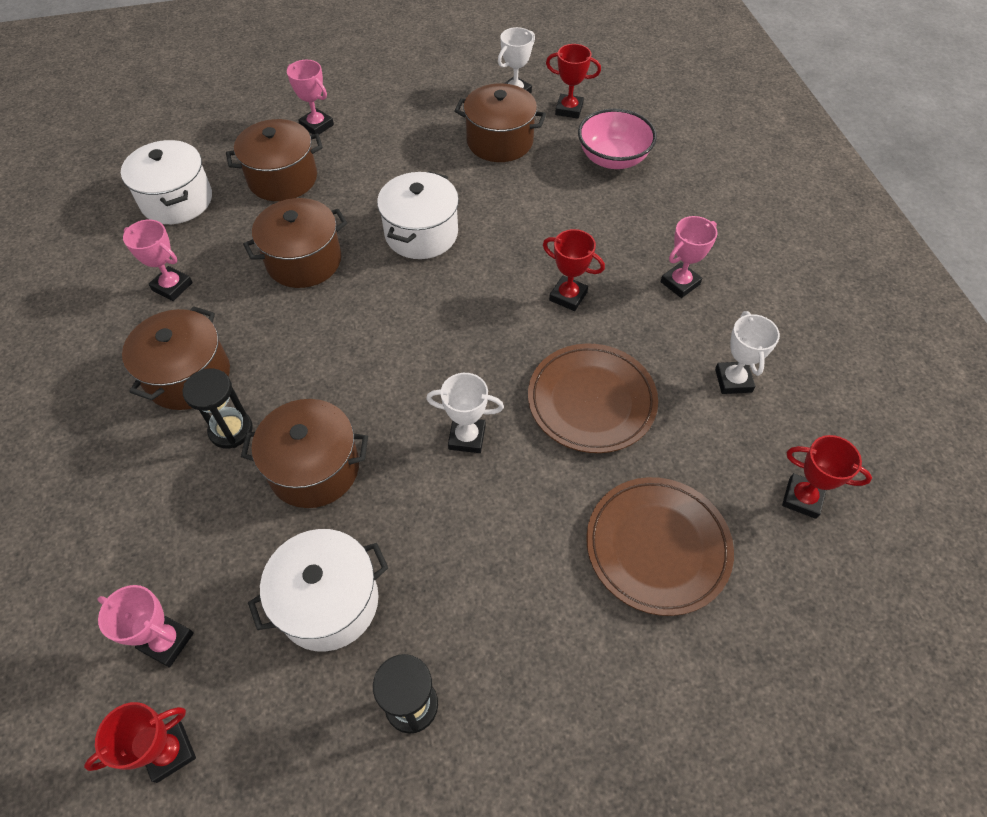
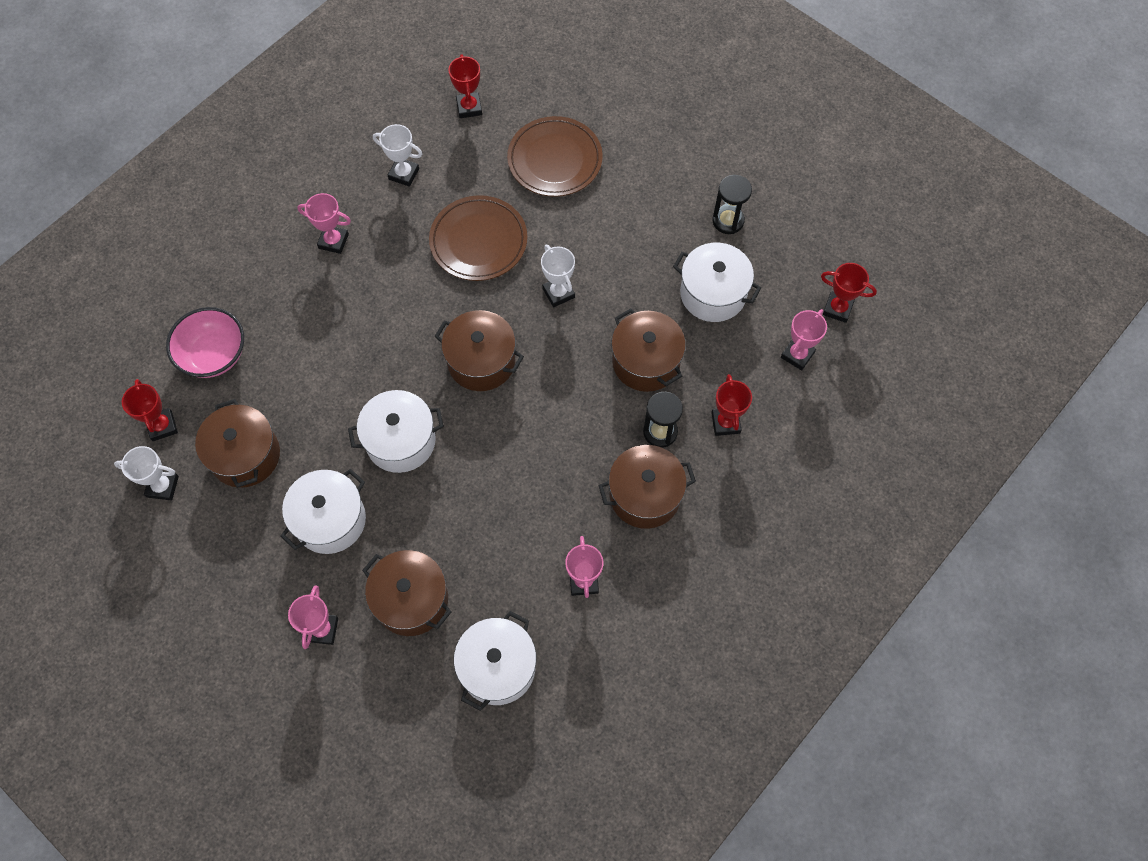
camera: 125 degrees left, 10 degrees up
(167, 641) = (797, 355): pink trophy -> pink trophy turned 45 degrees clockwise
(304, 261) = (489, 505): brown pot -> brown pot (481, 361)
(396, 163) = (330, 520): none -> white pot
(568, 296) = (396, 303): red trophy -> red trophy (725, 423)
(733, 380) = (404, 174): white trophy -> white trophy turned 60 degrees clockwise

